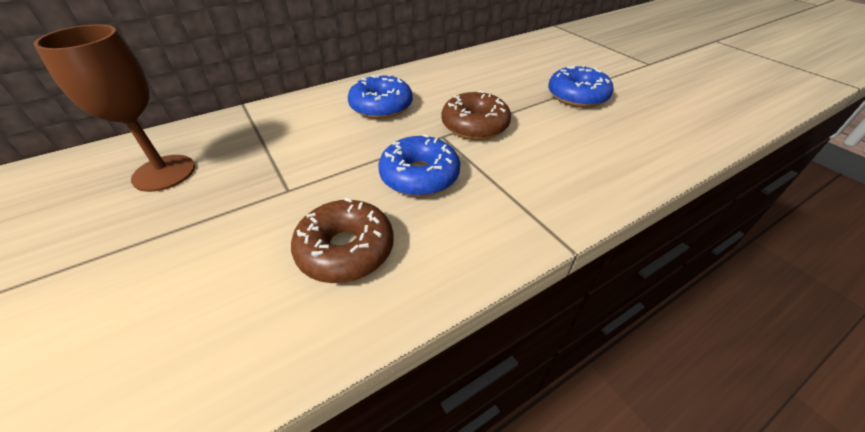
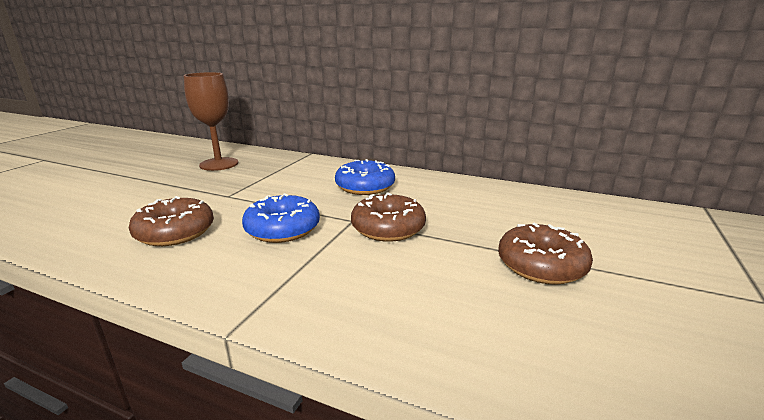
camera: 55 degrees right, 20 degrees down
(577, 96) = (541, 265): blue donut -> brown donut

